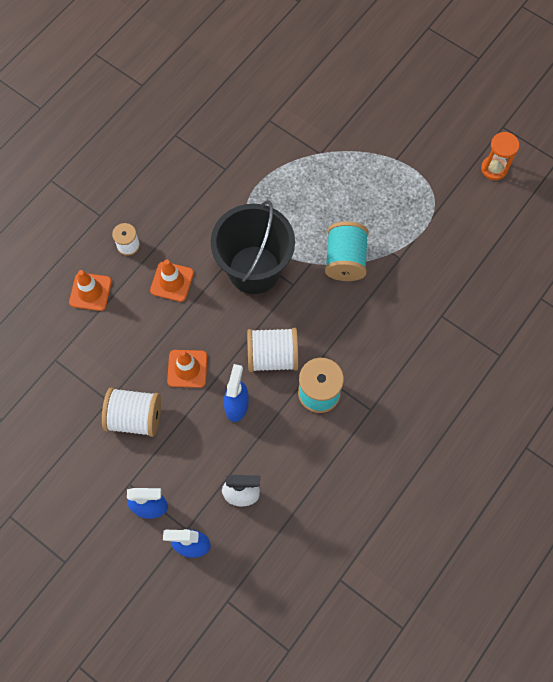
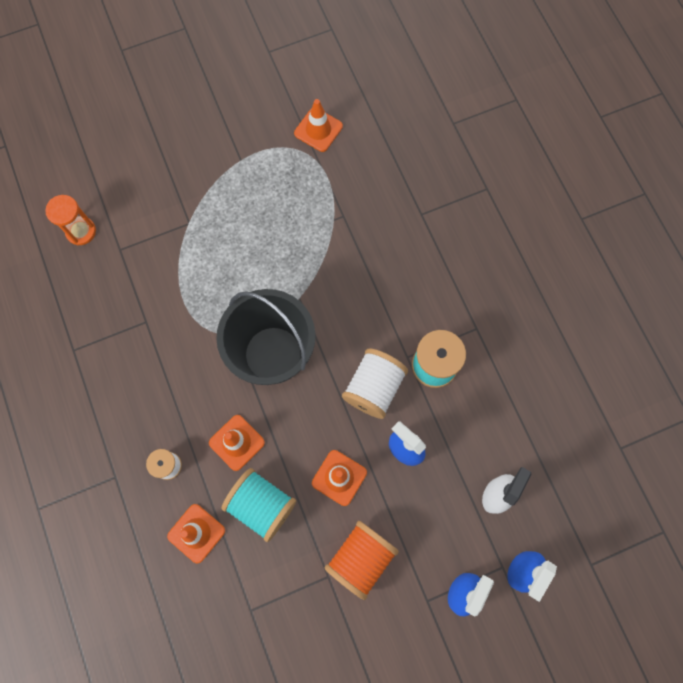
camera: 60 degrees left, 5 degrees up
(135, 417) = (361, 558): white spool -> orange spool
(345, 260) = (315, 265): turquoise spool -> turquoise spool (261, 505)
(461, 200) = (318, 130): none -> orange traffic cone
(494, 169) = (305, 84): orange hourglass -> orange hourglass (81, 231)

